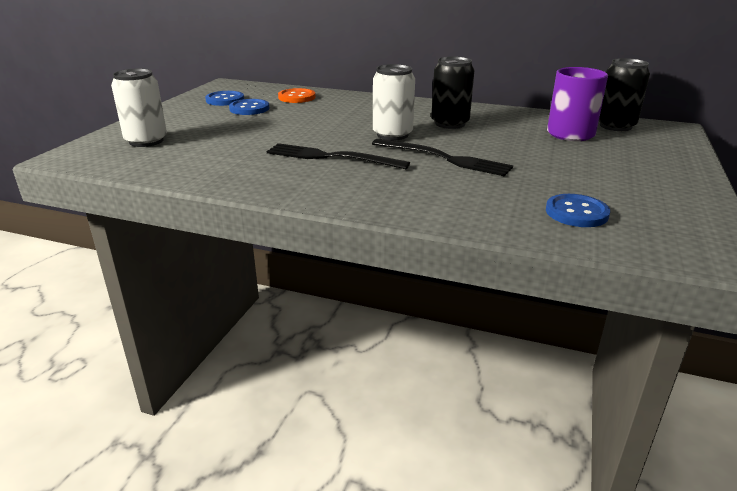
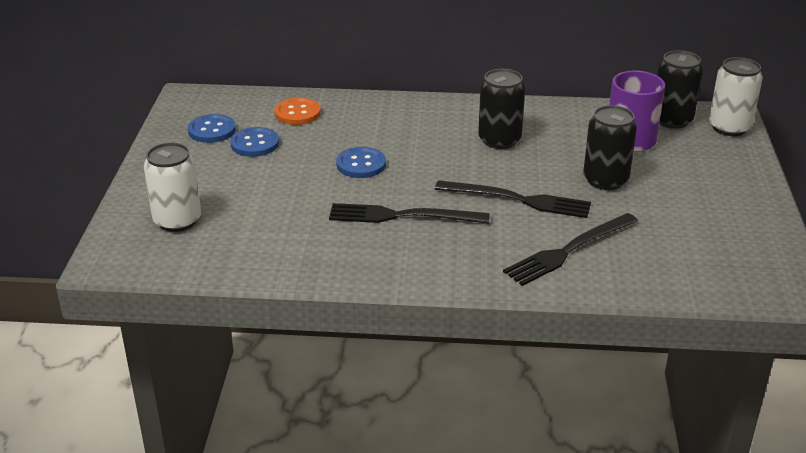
camera: 15 degrees left, 5 degrees up
(392, 135) = (447, 169): white can -> white can (729, 127)
(473, 196) = (568, 250): none -> black fork
(535, 154) = (605, 180): none -> black can
(576, 213) = (667, 258): blue button -> blue button (361, 164)

